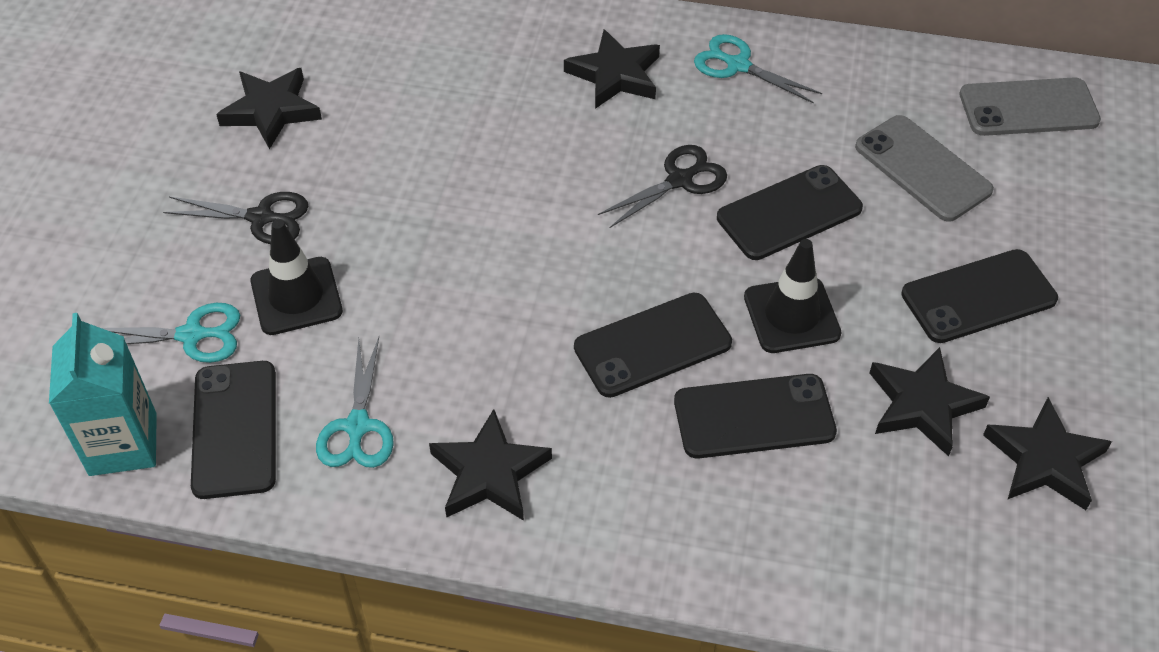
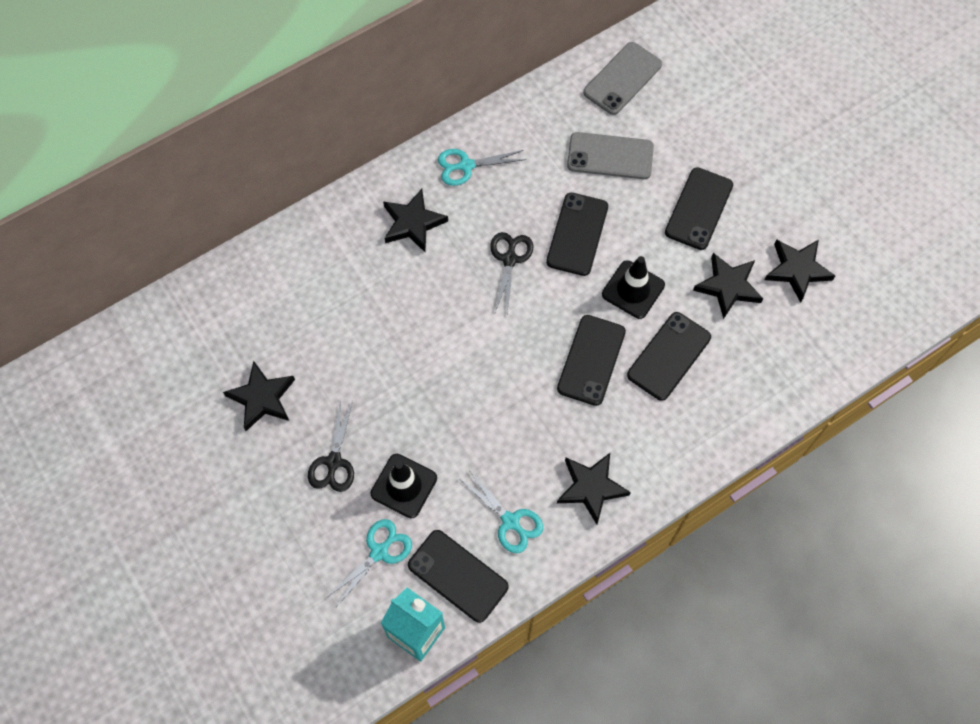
camera: 45 degrees left, 15 degrees up
(261, 217) = (334, 462): black scissors -> black scissors turned 135 degrees clockwise

